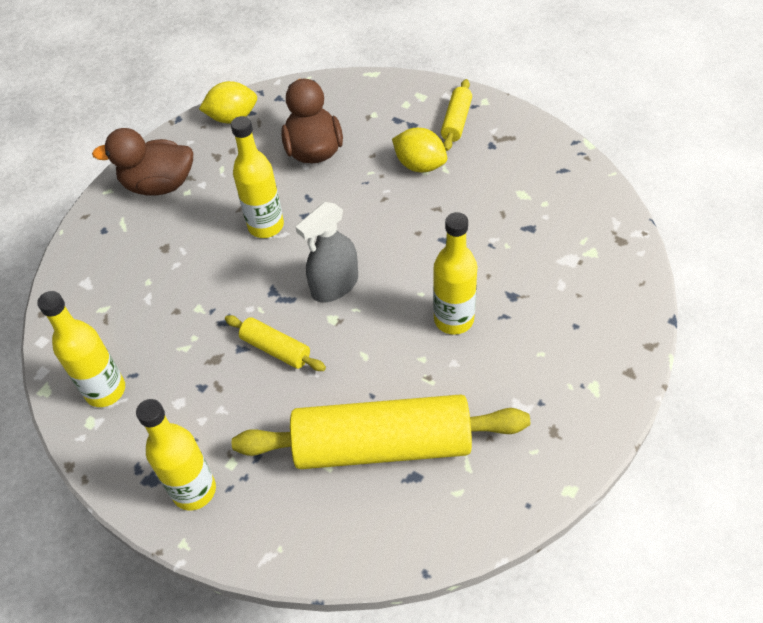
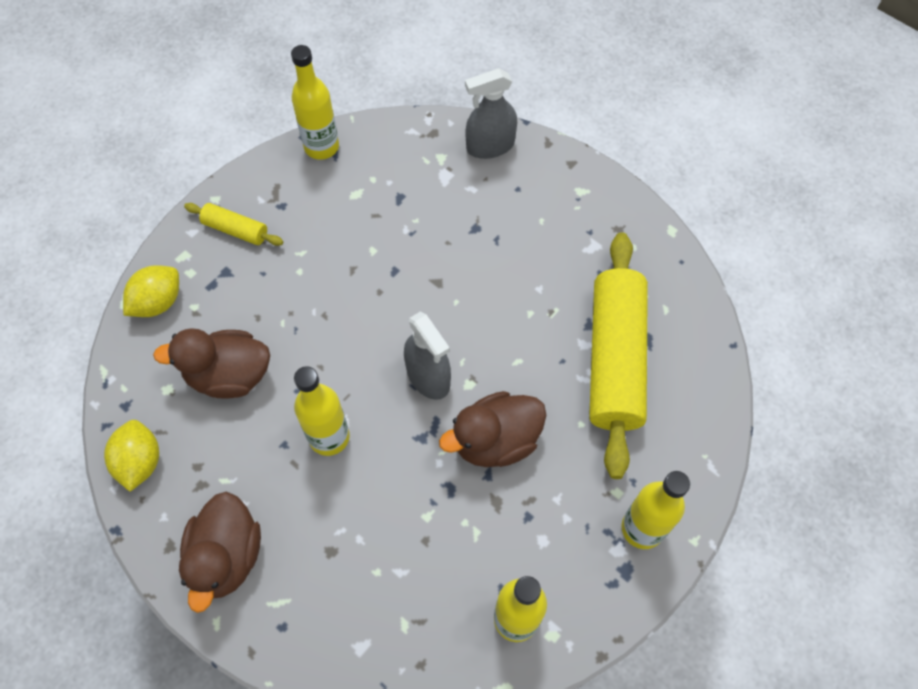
camera: 85 degrees left, 10 degrees up
(275, 349) = (495, 441): yellow rolling pin -> brown duck
(420, 165) = (288, 274): yellow lemon -> yellow lemon (158, 302)
(453, 319) = (492, 280): yellow bottle -> yellow bottle (321, 147)
(623, 292) = (490, 146): none -> grey spray bottle

